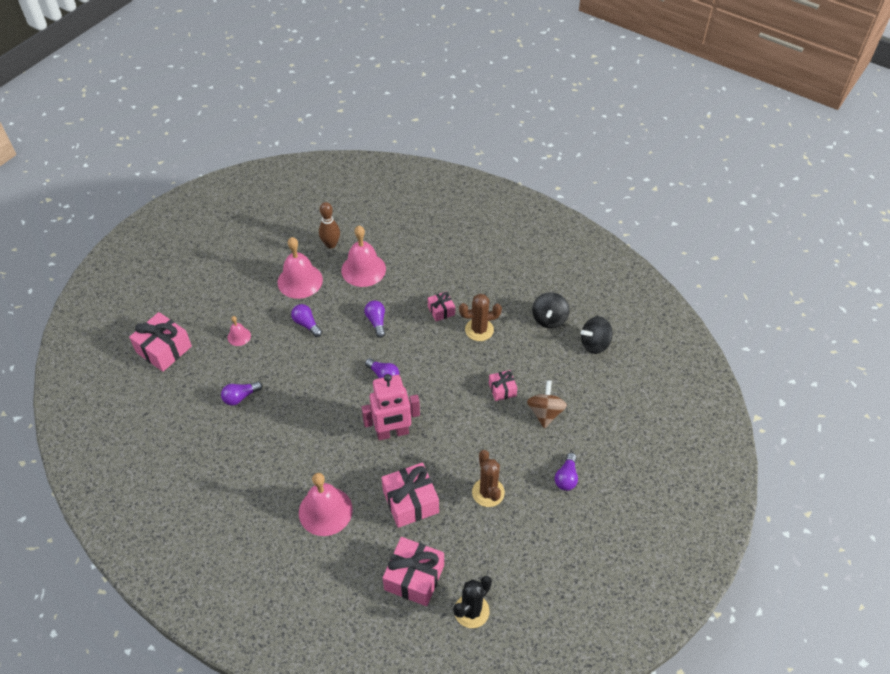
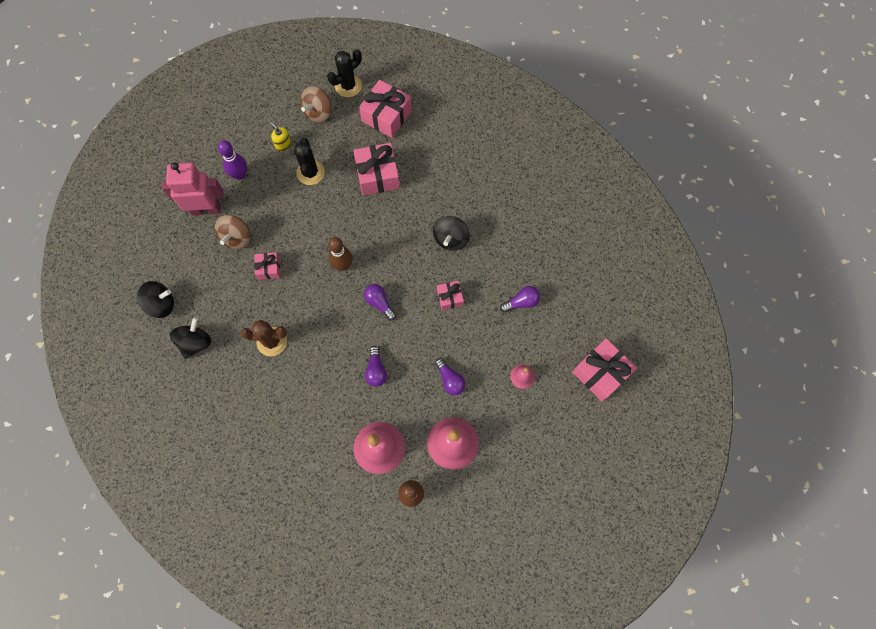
camera: 170 degrees left, 20 degrees up
(318, 446) = (451, 239): none -> black spinning top
(325, 511) = (450, 179): pink bell -> none
(392, 433) = (381, 241): pink robot -> pink robot (206, 209)
(428, 404) = (343, 265): none -> brown bowling pin
(441, 310) = (305, 373): pink gift -> pink gift (450, 297)
(488, 492) = (310, 172): brown cactus -> black cactus
(500, 568) = (318, 112): none -> brown spinning top
(529, 520) = (283, 144): none -> yellow soap dispenser
(566, 477) = (240, 175): purple light bulb -> purple bowling pin

